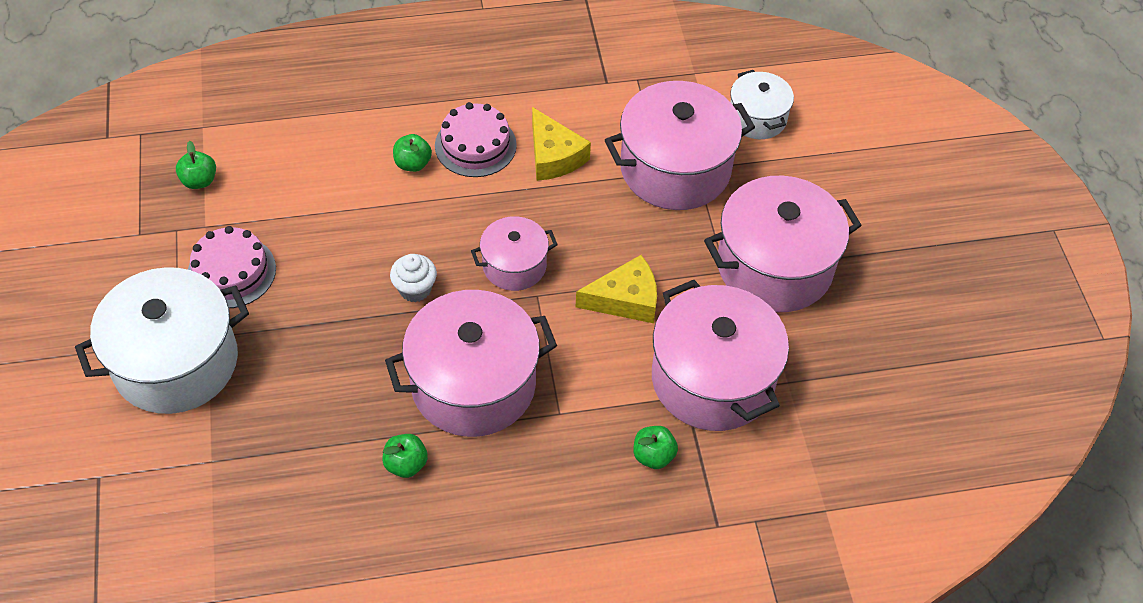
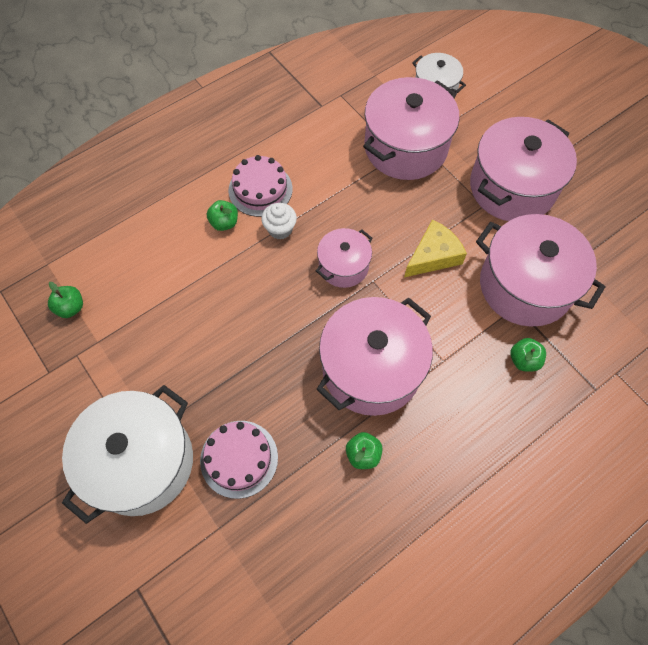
camera: 25 degrees left, 10 degrees up
(231, 272) = (140, 368): pink cake -> pink cake (239, 458)
(415, 289) = (285, 317): white cupcake -> white cupcake (280, 229)
(554, 156) = (319, 174): yellow cheese -> none

